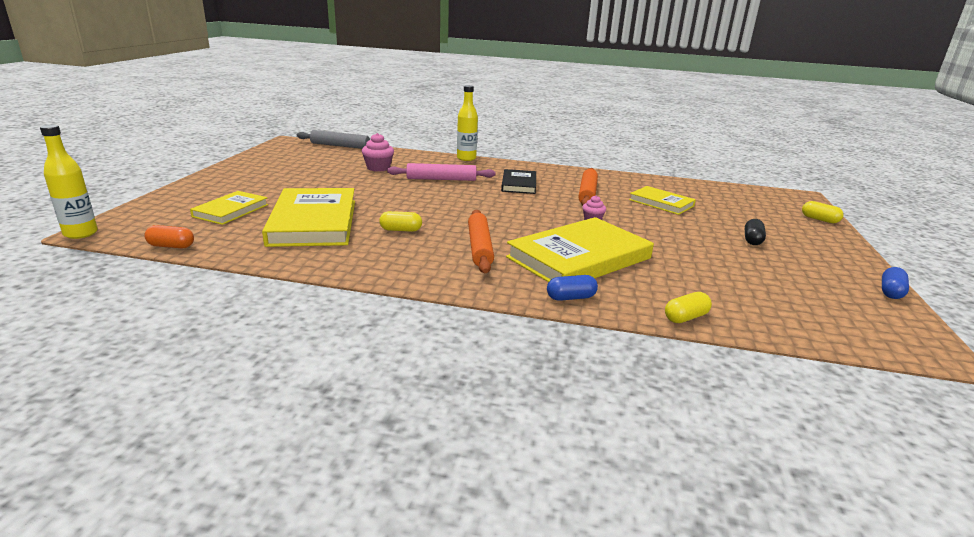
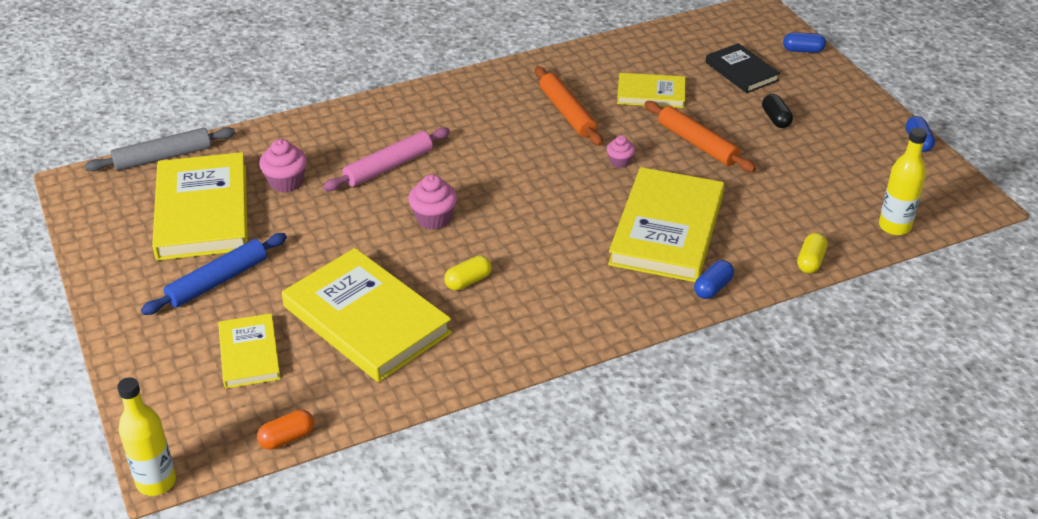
camera: 35 degrees left, 15 degrees up
(276, 184) = (218, 281): none -> blue rolling pin
(320, 164) = (202, 211): none -> yellow book
(429, 202) = (433, 218): none -> pink cupcake
(466, 158) = (359, 105): yellow bottle -> yellow bottle (894, 226)
(479, 247) = (570, 264): orange rolling pin -> orange rolling pin (697, 144)
(518, 184) = (481, 132): black book -> black book (741, 71)
(819, 219) = (803, 50): yellow capsule -> blue capsule

